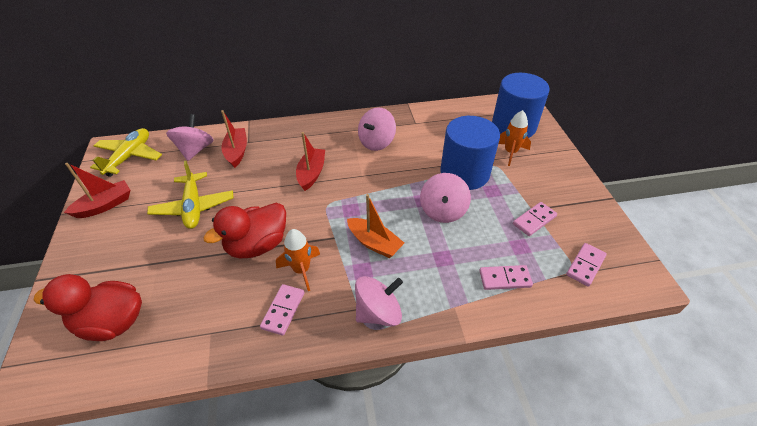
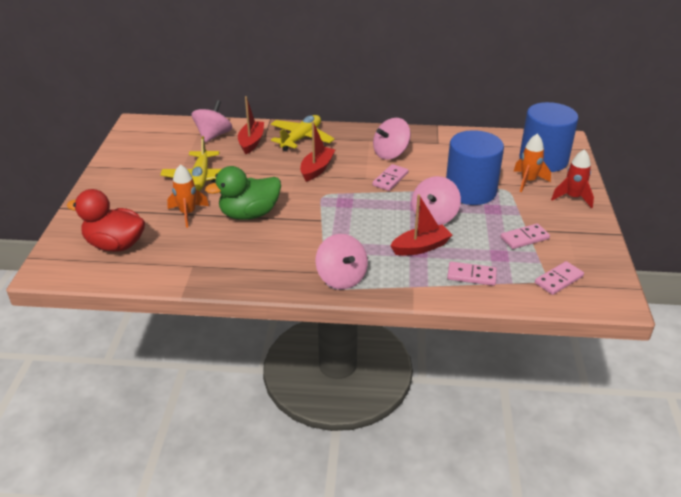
camera: 15 degrees right, 10 degrees down
(105, 205) = (125, 165): red boat -> red boat (421, 247)
(129, 157) = (153, 132): yellow plane -> yellow plane (301, 138)
(257, 245) = (249, 214): red duck -> green duck
(283, 310) = (258, 262): pink domino -> pink domino (390, 179)
(301, 270) = (283, 238): orange rocket -> orange rocket (188, 213)
(374, 243) = (357, 230): orange boat -> none
(378, 312) = (341, 278): pink spinning top -> pink spinning top turned 75 degrees clockwise
(555, 164) = (573, 198): none -> red rocket

